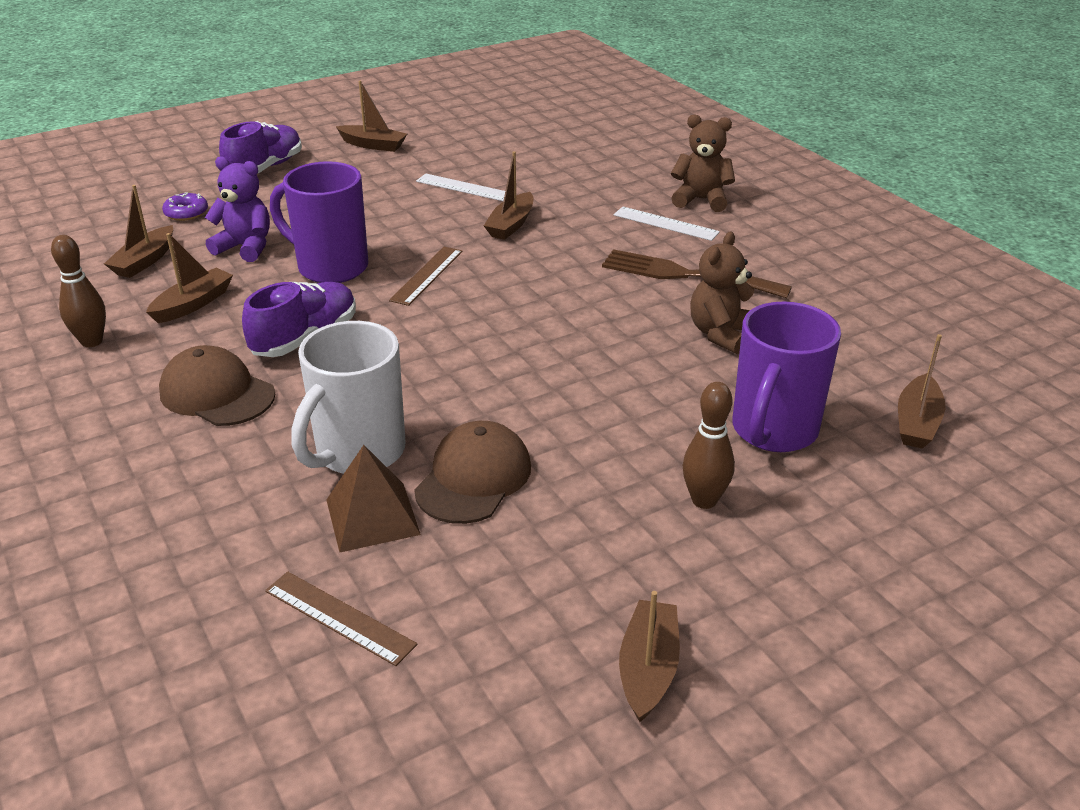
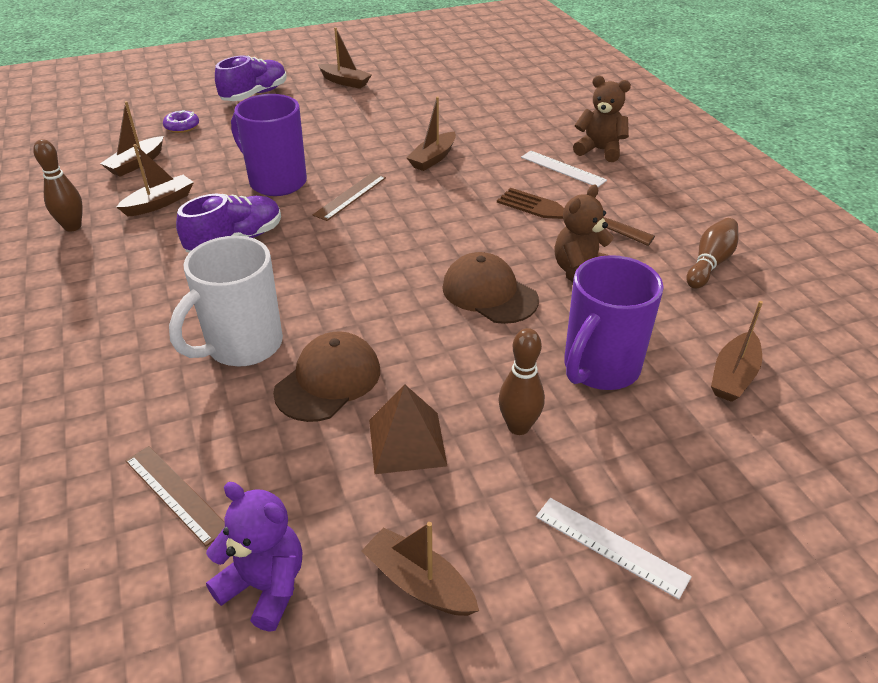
camera: 10 degrees right, 5 degrees up
(217, 393) = (150, 281): brown cap -> brown cap (489, 293)
(245, 247) = (216, 159): purple teddy bear -> purple teddy bear (265, 586)
(372, 517) = (234, 405): brown pyramid -> brown pyramid (407, 442)
(464, 187) = (405, 123): white ruler -> white ruler (610, 546)
(648, 669) = (419, 583): brown boat -> brown boat turned 75 degrees counterclockwise
(858, 310) = (710, 263): none -> brown bowling pin

